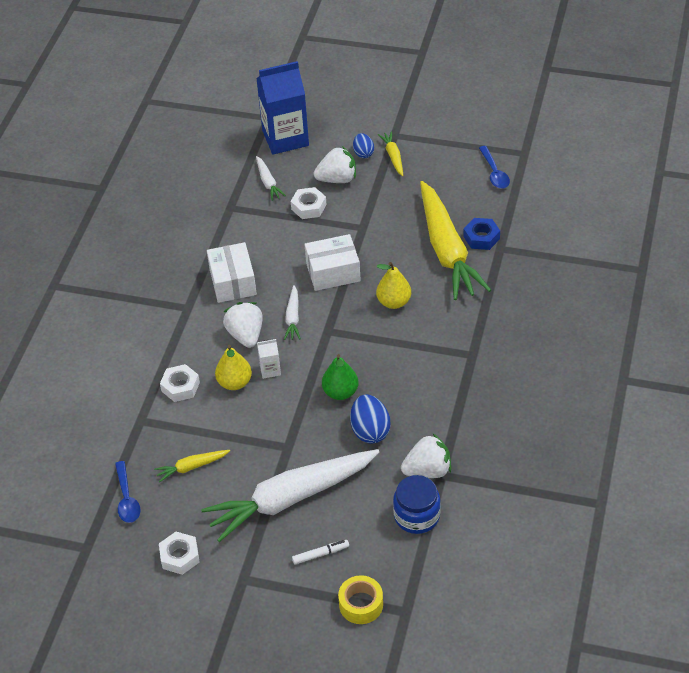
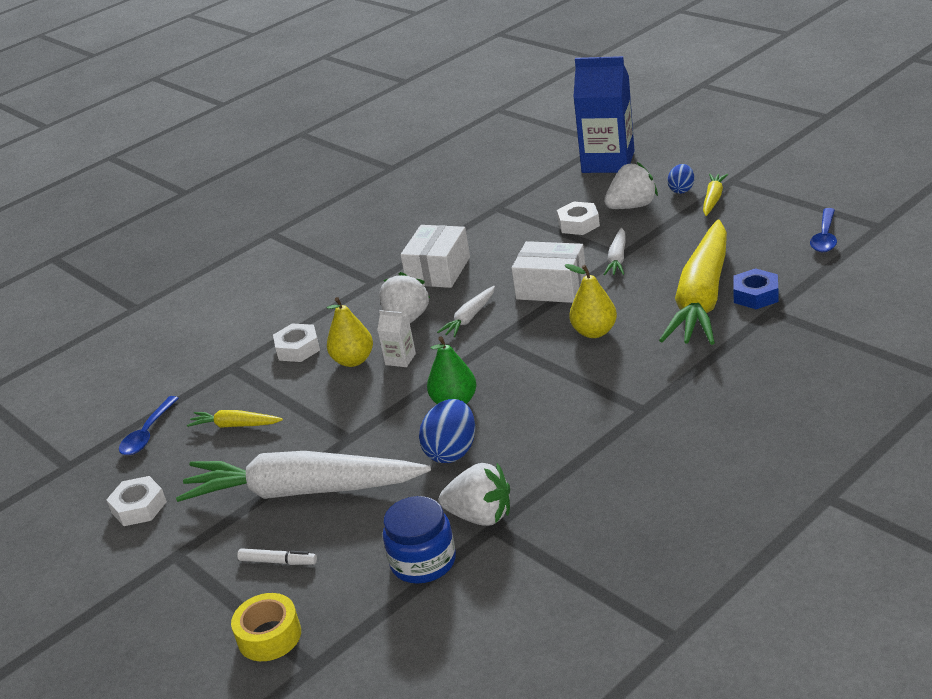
camera: 35 degrees right, 15 degrees down
(268, 182) = (555, 195): white carrot -> white carrot (617, 258)
(337, 179) = (632, 206): white strawberry -> white strawberry turned 45 degrees counterclockwise

